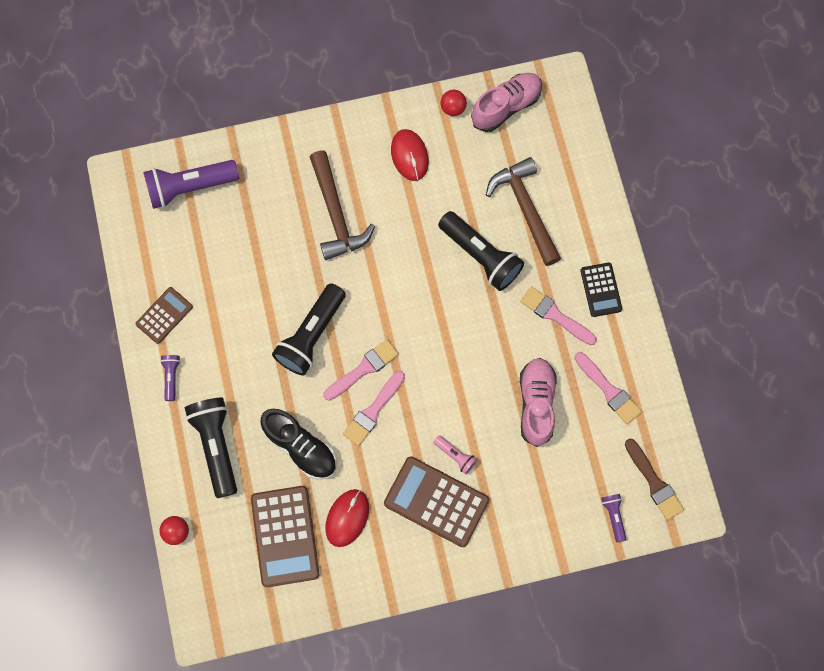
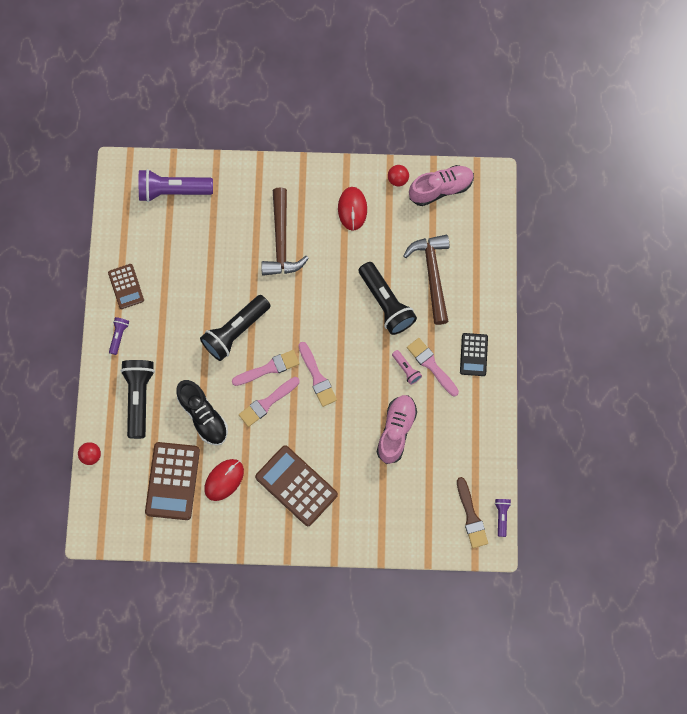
camera: 15 degrees right, 0 degrees up
(164, 315) = (126, 286): brown calculator -> brown calculator turned 105 degrees clockwise
(455, 456) = (321, 454): pink flashlight -> pink flashlight (406, 369)
(609, 390) = (456, 435): pink brush -> pink brush (317, 377)
(613, 516) = (431, 534): purple flashlight -> purple flashlight (501, 516)

